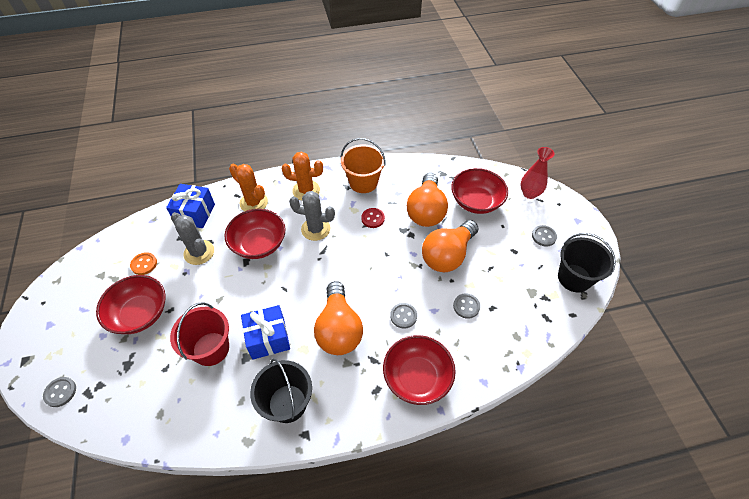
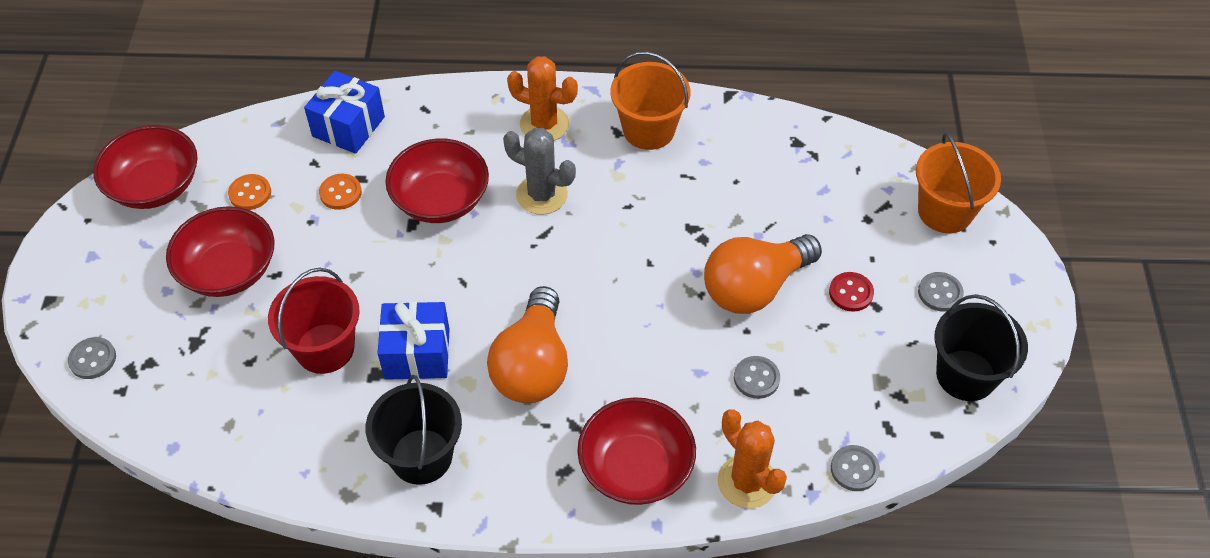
camera: 15 degrees right, 0 degrees up
(199, 252) = (340, 193): grey cactus -> orange button
(253, 202) = (450, 127): orange cactus -> orange cactus (747, 482)
(373, 218) = (645, 197): red button -> red button (851, 293)
(403, 316) = (645, 369): grey button -> grey button (854, 469)
(426, 211) = (743, 203): orange light bulb -> none
(476, 201) = (840, 206): red bowl -> red bowl (155, 186)
(529, 193) = (945, 211): red vase -> orange bucket

